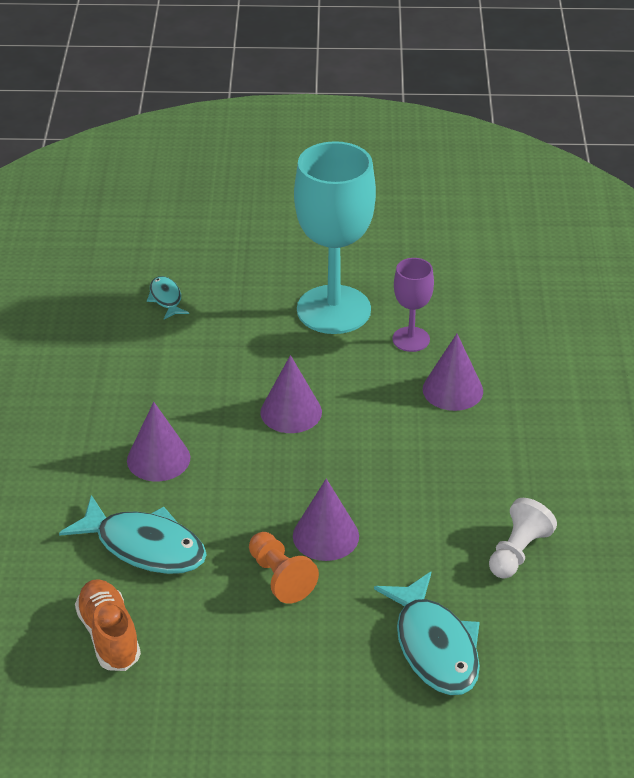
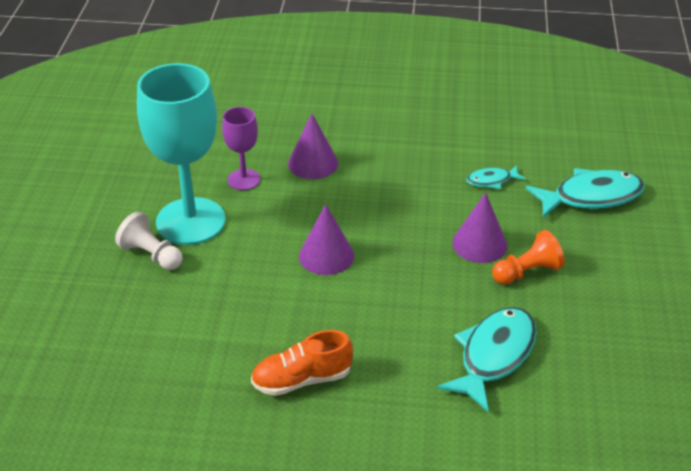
camera: 85 degrees left, 0 degrees up
(109, 636) = (602, 380): orange shoe -> orange shoe (302, 379)
(158, 459) = (379, 345): purple cone -> none
(166, 299) = (138, 335): turquoise fish -> turquoise fish (491, 181)
(518, 552) = (495, 150): white pawn -> white pawn (151, 255)

